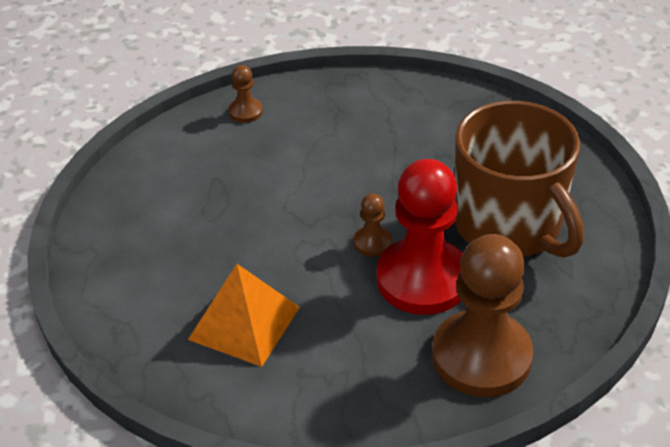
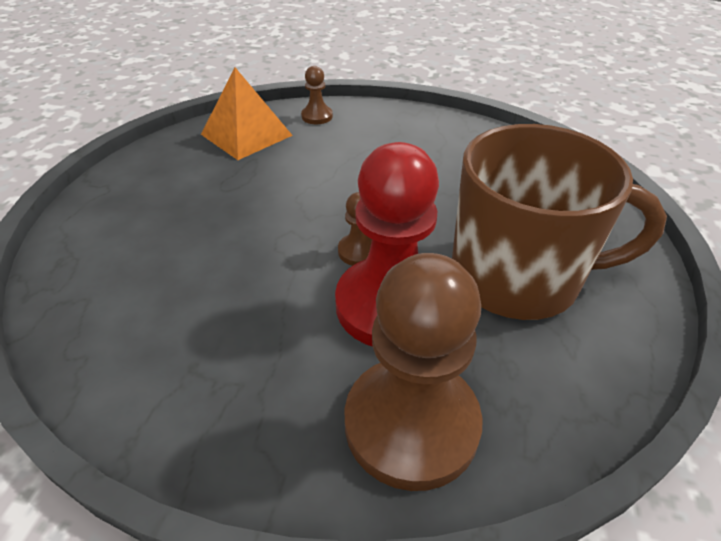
camera: 20 degrees right, 0 degrees up
(244, 323) = (177, 293): orange pyramid -> orange pyramid (246, 135)
(509, 226) = (518, 277): brown mug -> brown mug turned 75 degrees counterclockwise

